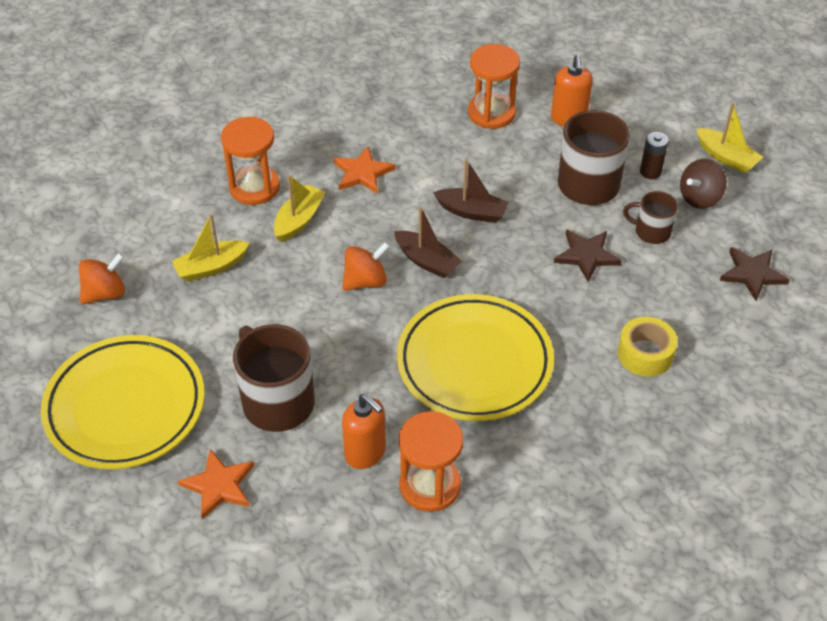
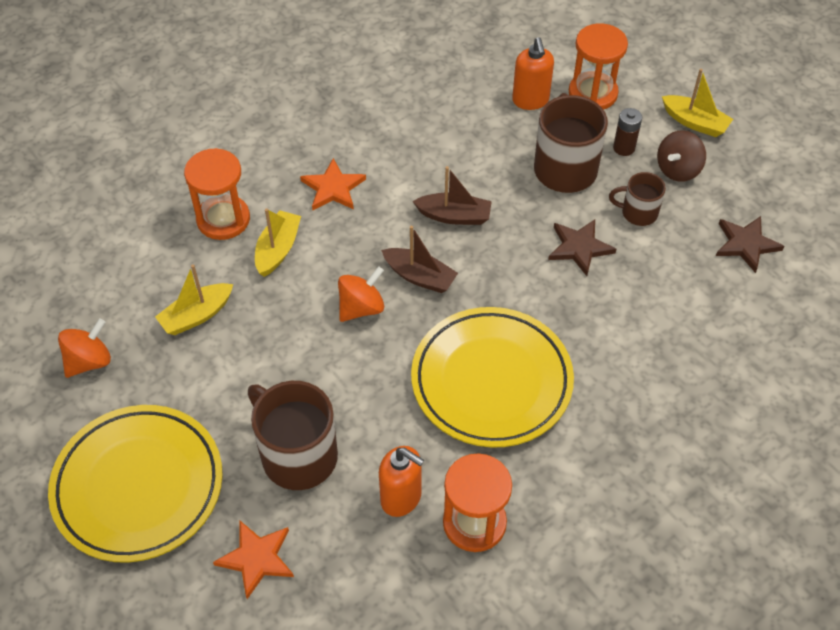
camera: 10 degrees left, 5 degrees up
(491, 113) = (451, 104): orange hourglass -> orange hourglass (593, 93)
(645, 354) = (659, 346): yellow tape -> none

